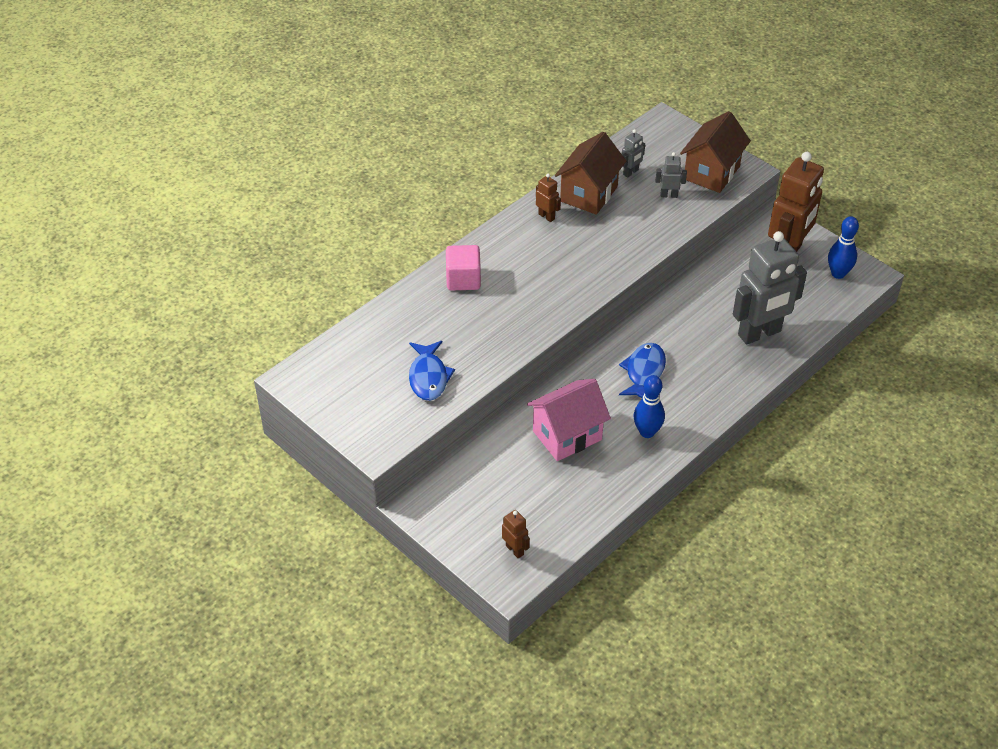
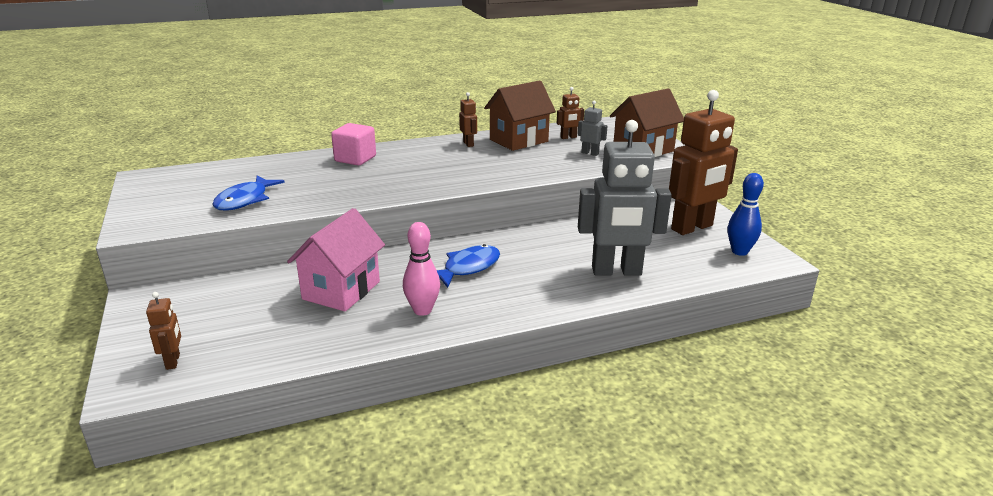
camera: 25 degrees right, 20 degrees down
(567, 435) = (341, 290): pink house -> pink house turned 60 degrees counterclockwise
(631, 172) = (568, 137): grey robot -> brown robot
(647, 432) = (422, 310): blue bowling pin -> pink bowling pin

